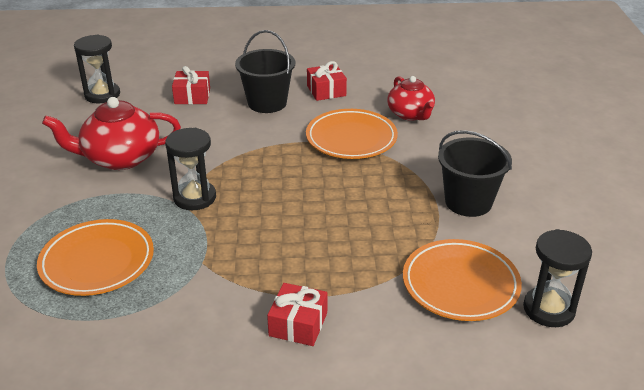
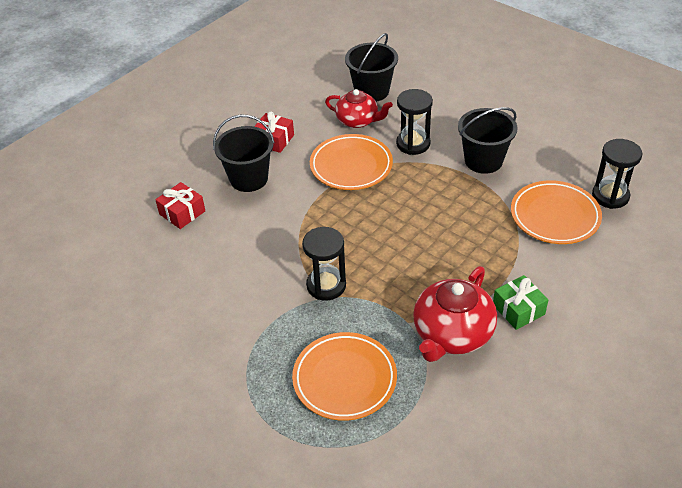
camera: 45 degrees left, 10 degrees up
(102, 95) = (104, 264): black hourglass -> black hourglass (413, 144)
(120, 158) = (220, 300): red teapot -> red teapot (452, 334)
(298, 324) = (518, 309): red gift -> green gift
(457, 102) = (371, 91): none -> black bucket

